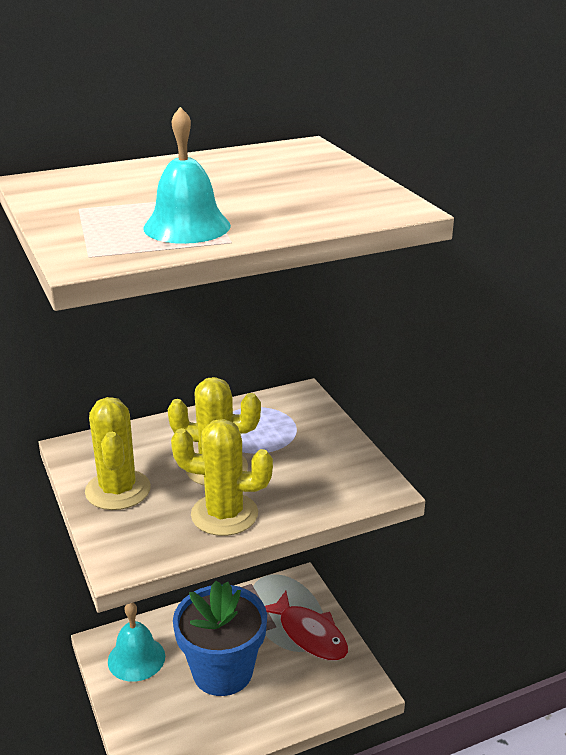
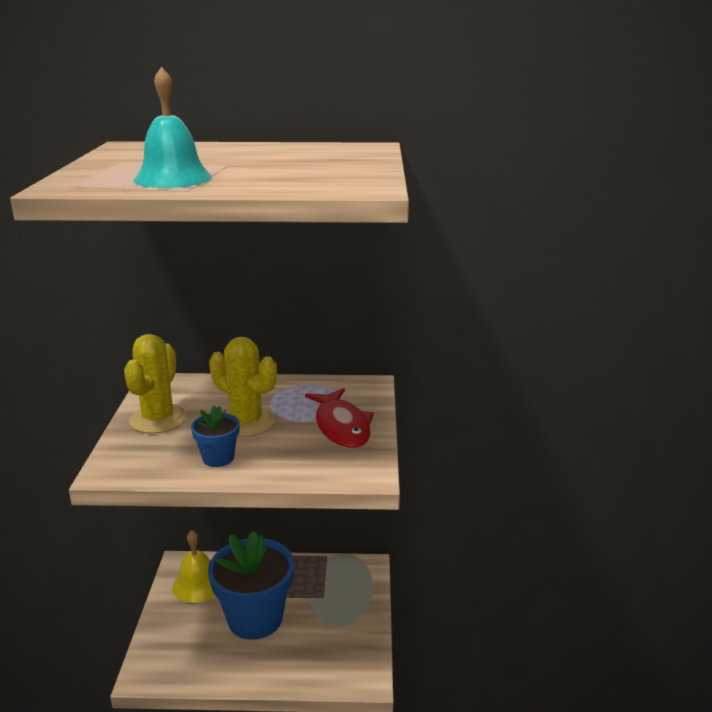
camera: 25 degrees right, 5 degrees down
(136, 658) = (197, 584): turquoise bell -> yellow bell
(224, 514) = (218, 458): yellow cactus -> blue flower pot
(309, 634) = (347, 613): red fish -> red fish (341, 427)

